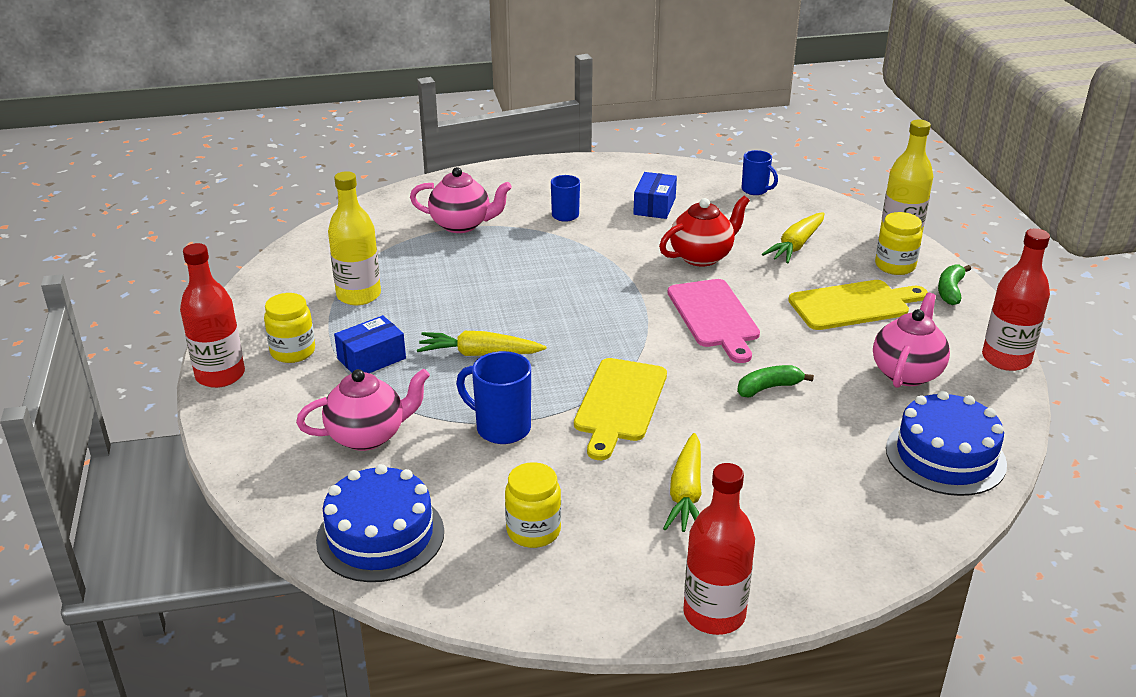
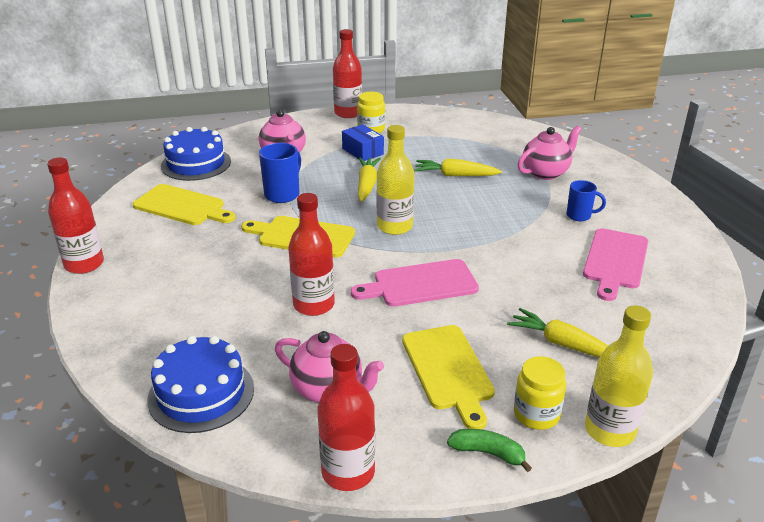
camera: 90 degrees right, 0 degrees up
(358, 295) = (437, 143): yellow bottle -> yellow bottle (394, 226)
(461, 225) = (546, 173): pink teapot -> pink teapot turned 135 degrees counterclockwise
(533, 531) = (182, 206): yellow jar -> yellow cutting board
(654, 206) = (615, 261): blue box -> pink cutting board
(686, 493) = (197, 259): yellow carrot -> yellow carrot (455, 175)
(702, 256) = (524, 283): red teapot -> none
(755, 190) = (681, 327): blue mug -> none
(768, 388) = (314, 305): green banana -> red bottle

